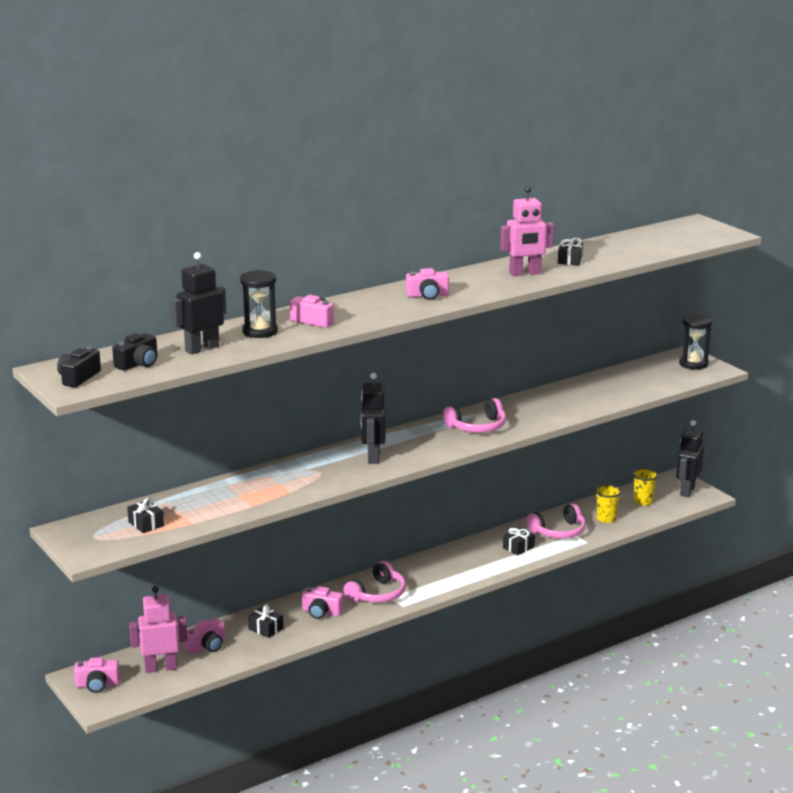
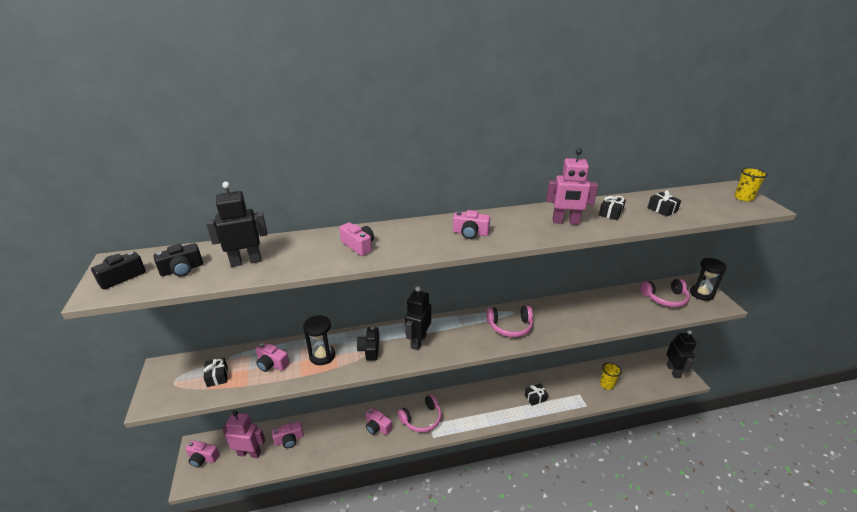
camera: 20 degrees right, 10 degrees up
(205, 503) = (272, 364): none -> pink camera
(260, 332) = (307, 250): black hourglass -> black hourglass (322, 356)
(265, 629) = (334, 433): black gift -> black gift (662, 209)
(318, 472) = (370, 349): none -> black camera
(559, 532) = (569, 389): pink headphones -> pink headphones (665, 298)
(643, 501) = (638, 374): yellow cup -> yellow cup (743, 198)
(687, 491) = (673, 371): black robot -> black robot turned 135 degrees clockwise

